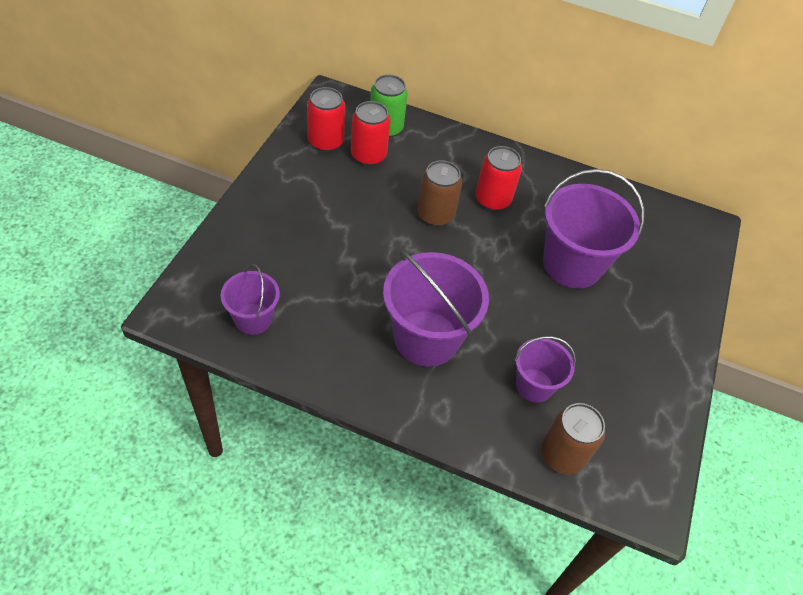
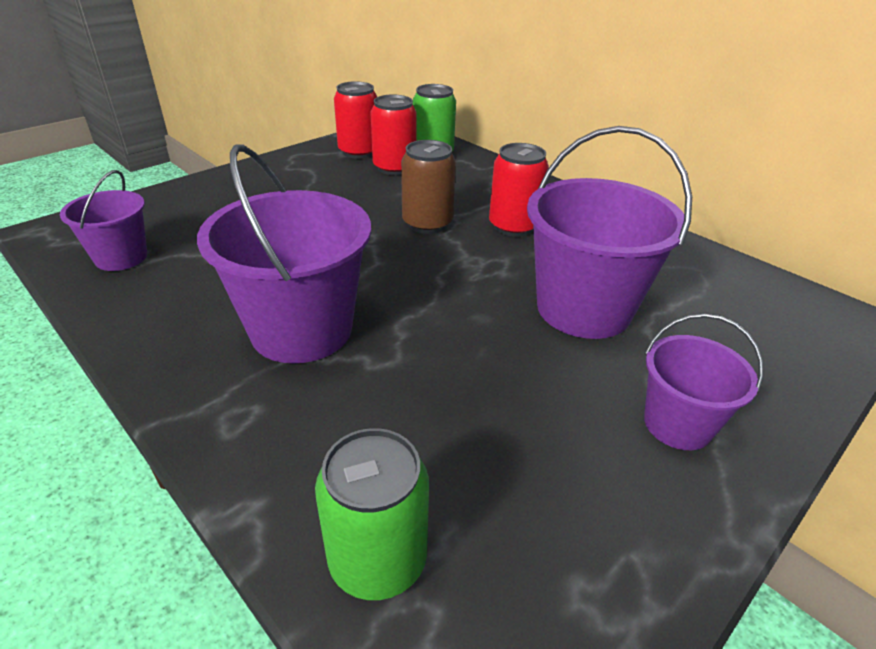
camera: 30 degrees right, 15 degrees down
(534, 385) = (411, 433): purple bucket -> purple bucket (677, 424)
(562, 455) = (378, 559): brown can -> green can

